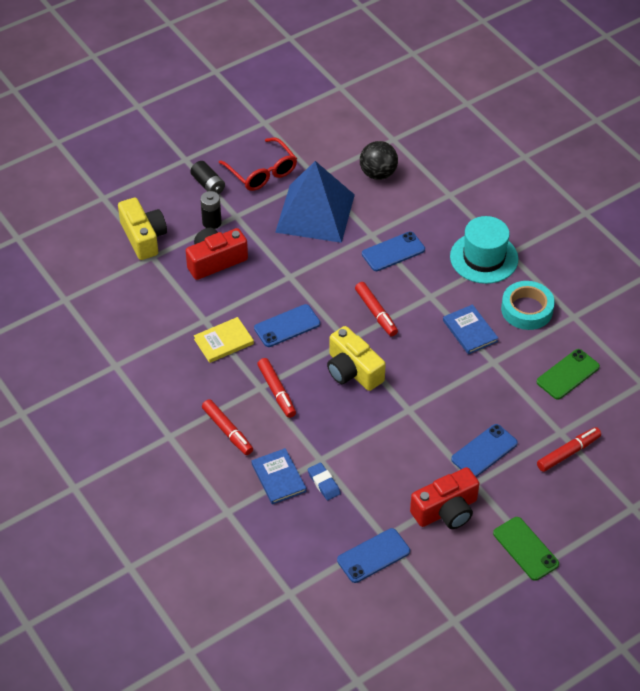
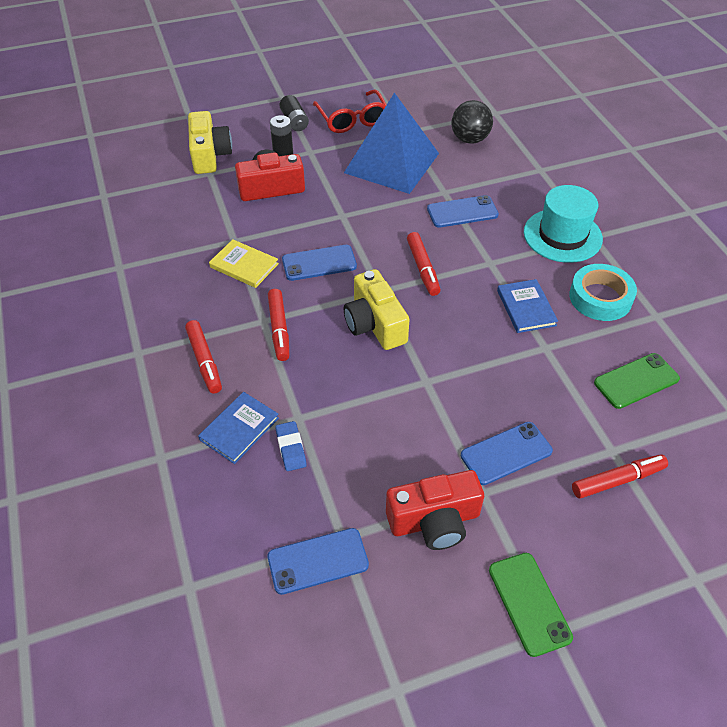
camera: 15 degrees right, 0 degrees up
(223, 341) = (244, 265): yellow book -> yellow book turned 45 degrees clockwise
(278, 478) = (239, 429): blue book -> blue book turned 45 degrees clockwise

